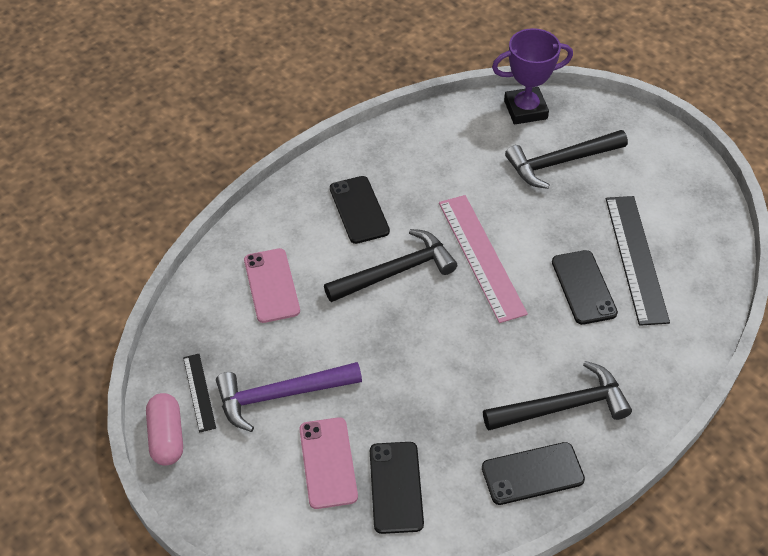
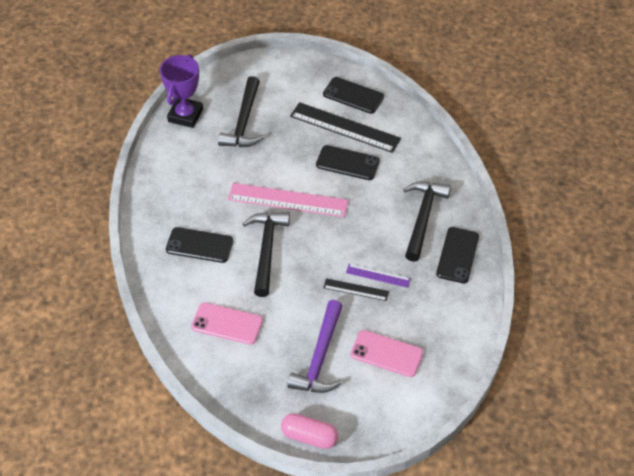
camera: 60 degrees left, 0 degrees up
(199, 392) = (286, 403): black ruler -> black ruler (356, 290)
(396, 487) = (425, 326): black phone -> black phone (353, 95)
(437, 399) = (378, 275): none -> purple ruler

